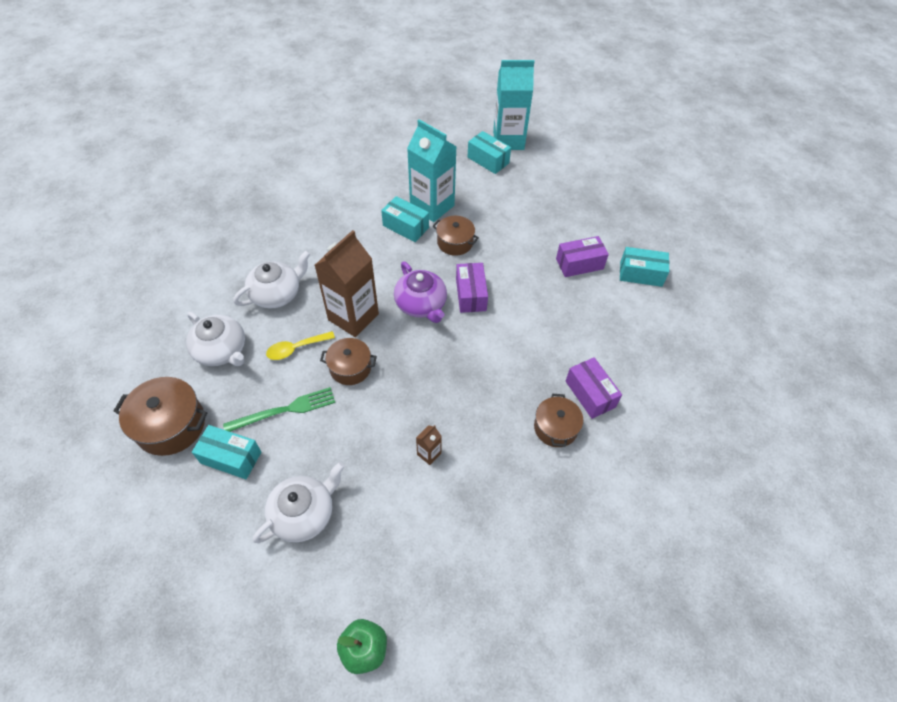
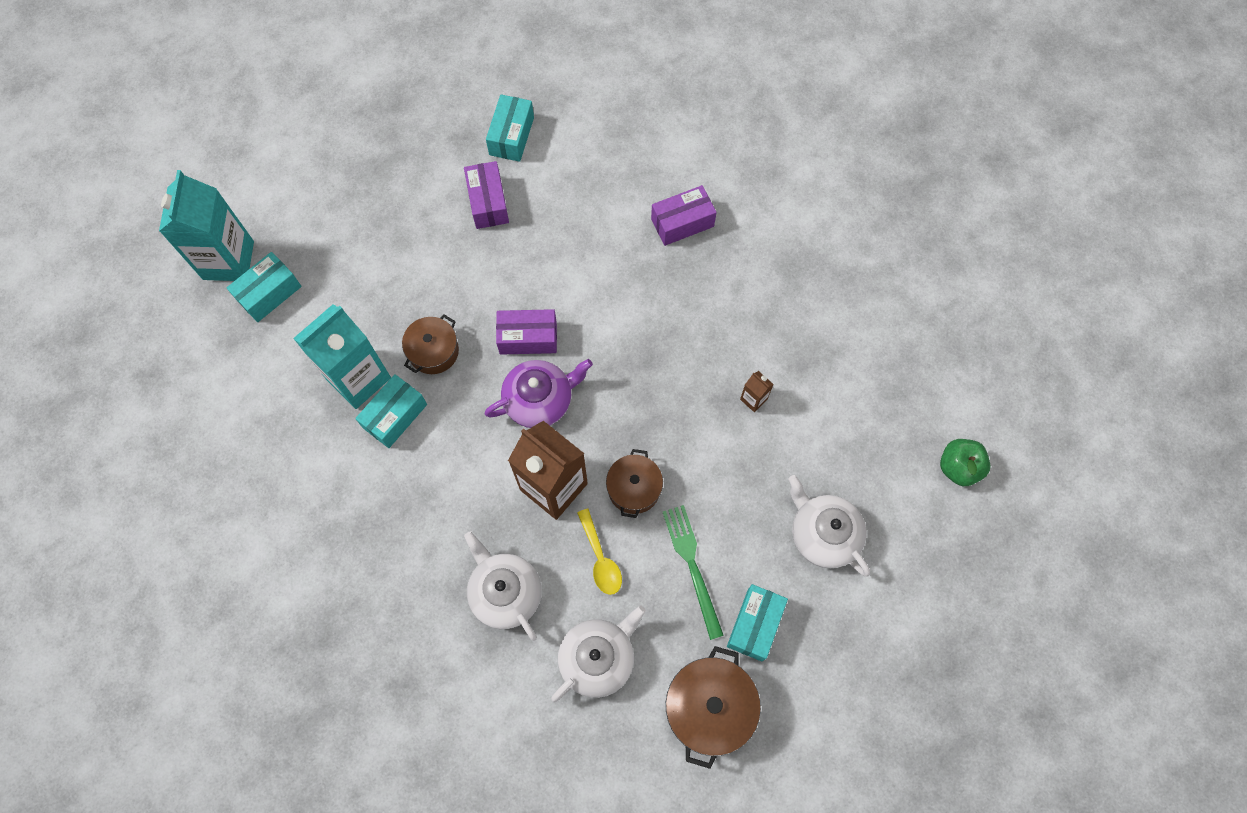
camera: 85 degrees left, 15 degrees up
(555, 428) = (724, 264): brown pot -> none

